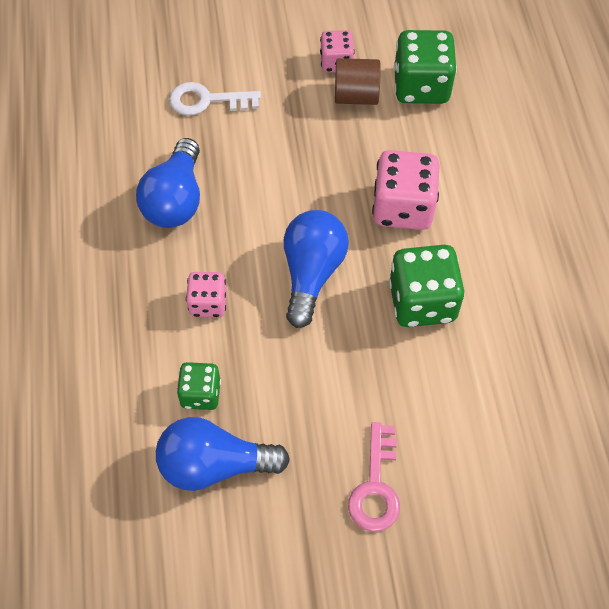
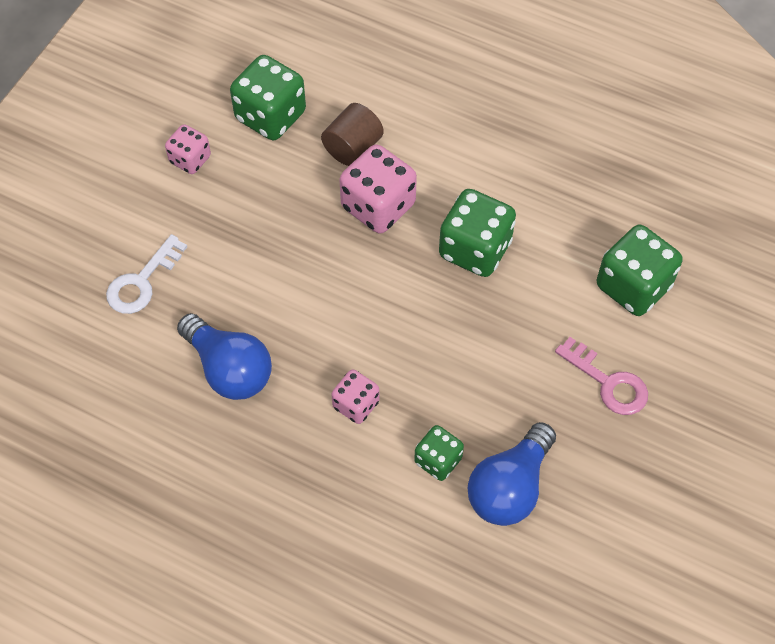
camera: 55 degrees left, 0 degrees up
(311, 273) = (388, 310): blue light bulb -> none
(356, 96) = (238, 167): brown cylinder -> brown cylinder (352, 148)
(492, 450) = (633, 286): none -> green dice

